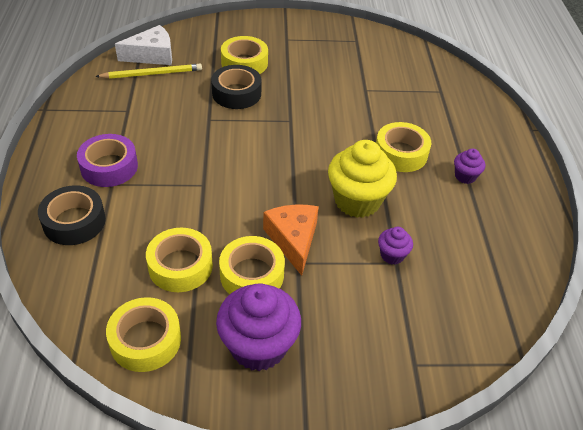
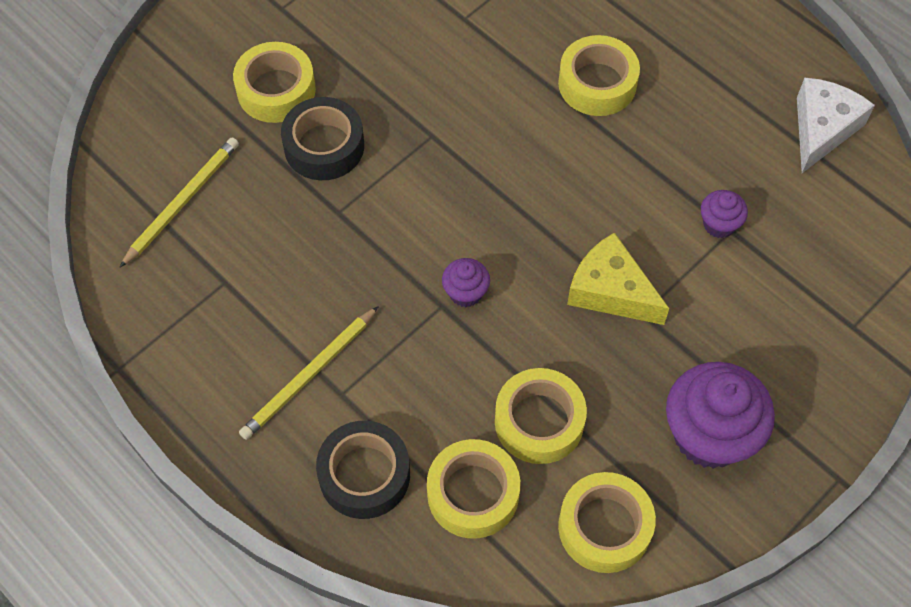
camera: 40 degrees left, 15 degrees up
(109, 167) = (309, 375): purple tape -> yellow pencil
(152, 55) = (143, 173): white cheese -> white cheese (822, 129)
(252, 274) = (617, 367): yellow tape -> yellow tape (473, 494)
(293, 240) = (611, 291): orange cheese -> yellow cheese
(357, 201) = (619, 186): yellow cupcake -> none
(465, 176) = (689, 61): purple cupcake -> purple cupcake (465, 293)

